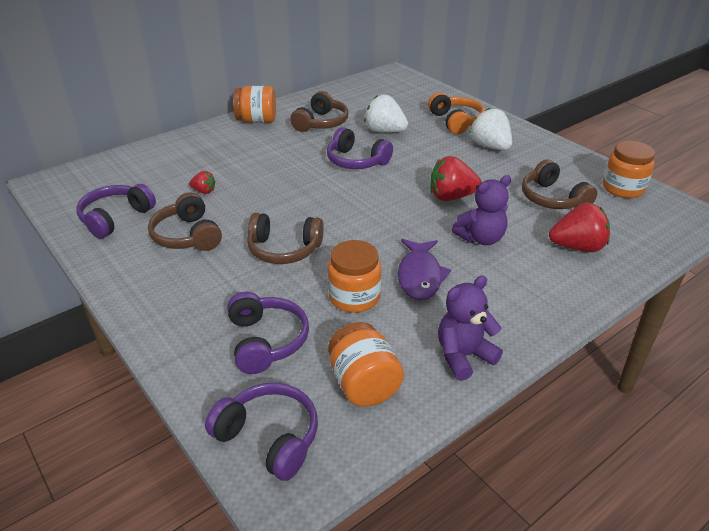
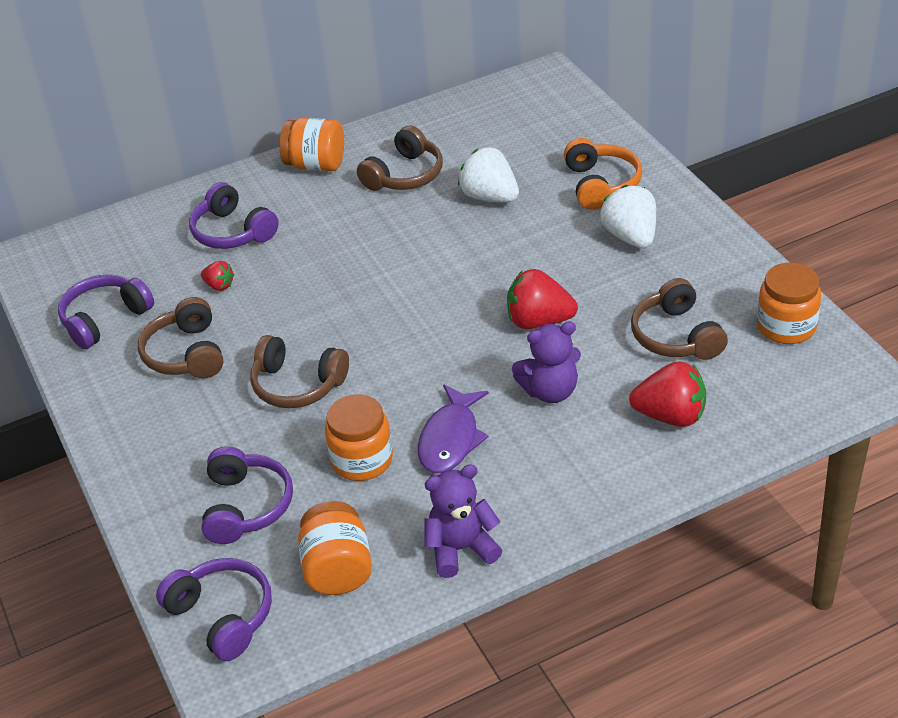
camera: 15 degrees right, 5 degrees up
(356, 161) = (432, 249): purple headphones -> purple headphones (232, 232)

